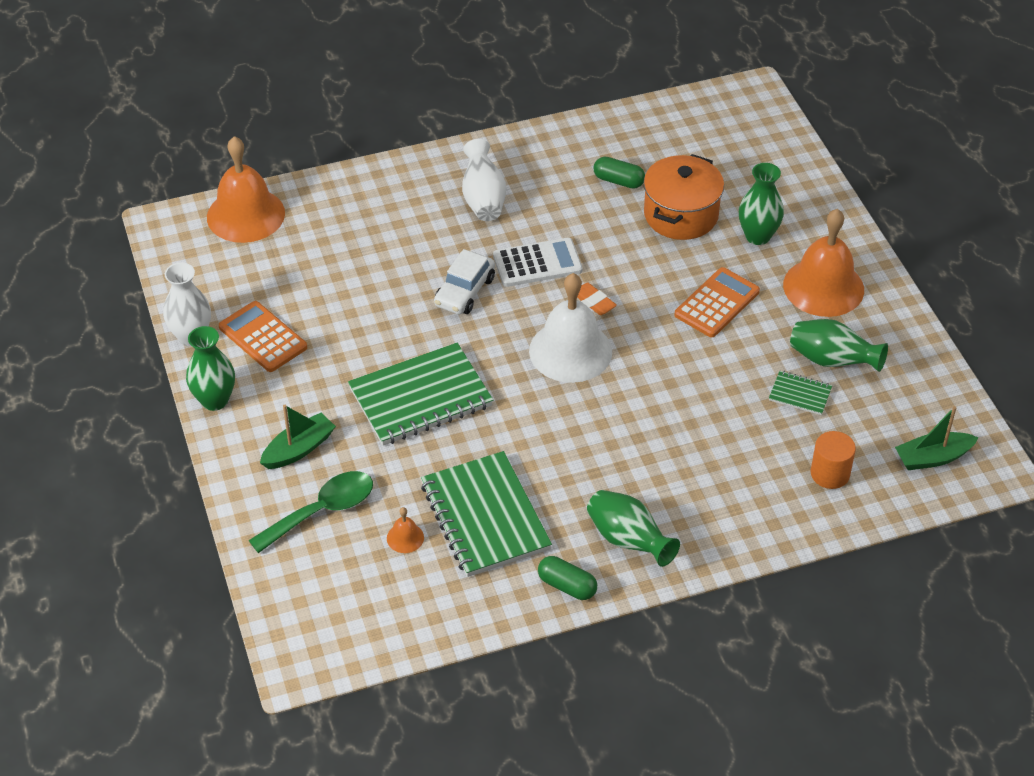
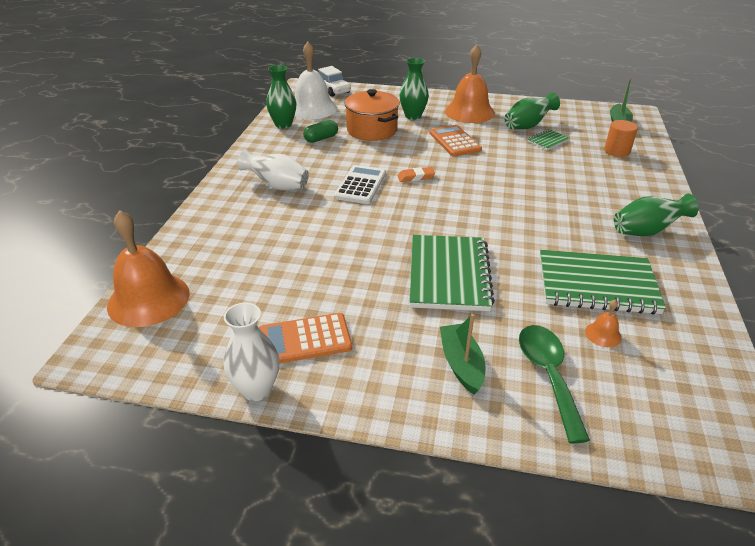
camera: 60 degrees left, 10 degrees down
(215, 400) = (356, 402): green vase -> green vase (283, 124)
(464, 291) = (357, 220): white car -> white car (333, 90)
(567, 586) = (684, 270): green capsule -> none
(570, 351) = (453, 198): white bell -> white bell (312, 108)

